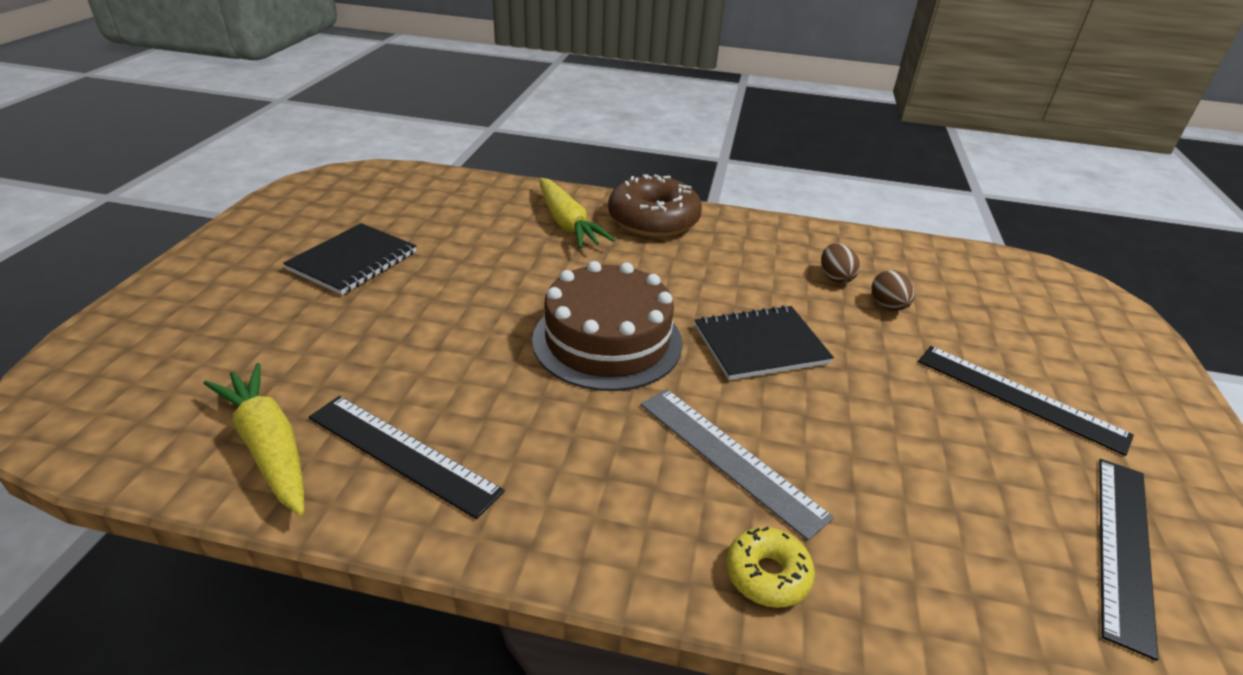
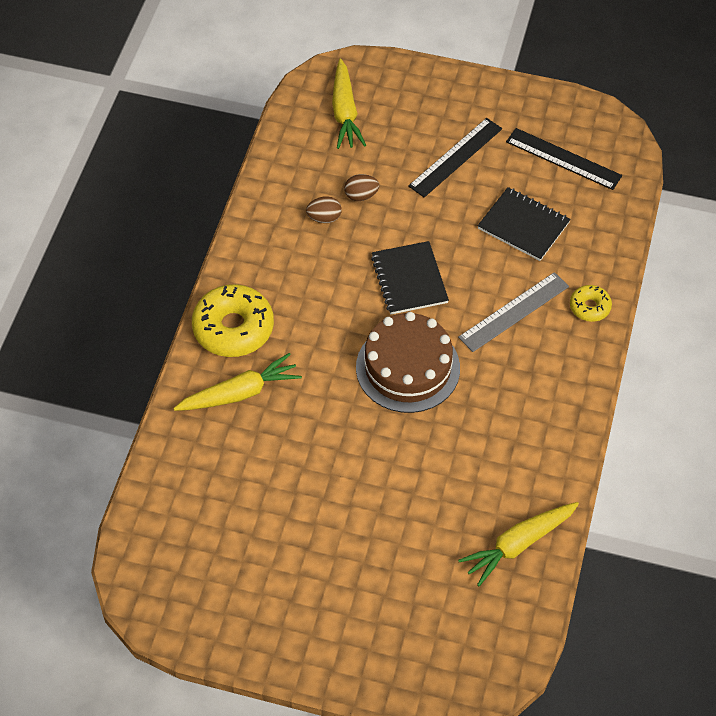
camera: 85 degrees left, 20 degrees up
(353, 261) = (306, 546): black notebook -> black notebook (523, 225)
(402, 453) = (520, 473): black ruler -> none
(653, 220) = (233, 328): brown donut -> yellow donut
(1022, 295) = (345, 112): none -> yellow carrot

